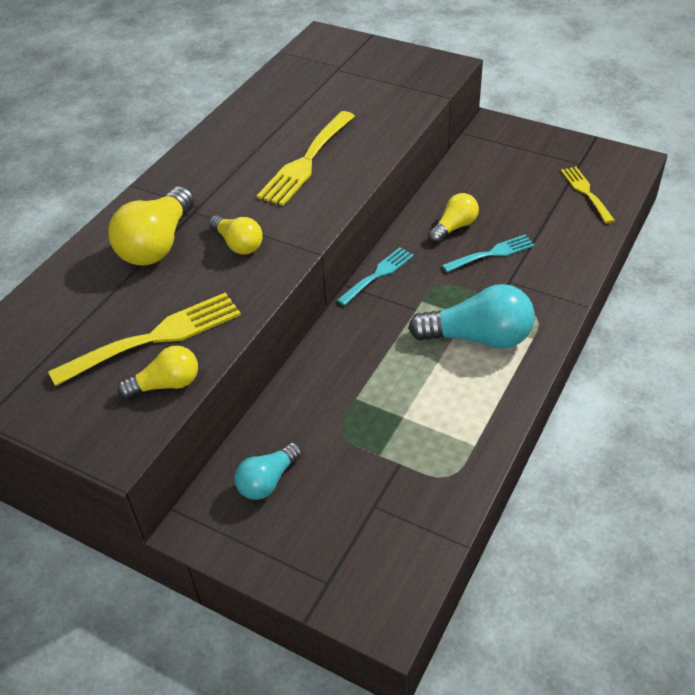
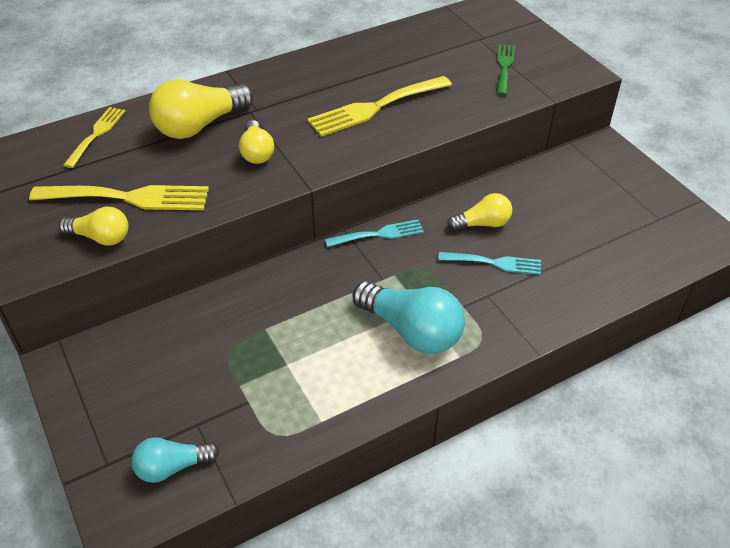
camera: 30 degrees right, 0 degrees up
(268, 481) = (140, 357): turquoise light bulb -> turquoise light bulb (172, 467)
(382, 85) = (504, 67): none -> green fork
(586, 192) = (639, 248): yellow fork -> yellow fork (96, 134)

